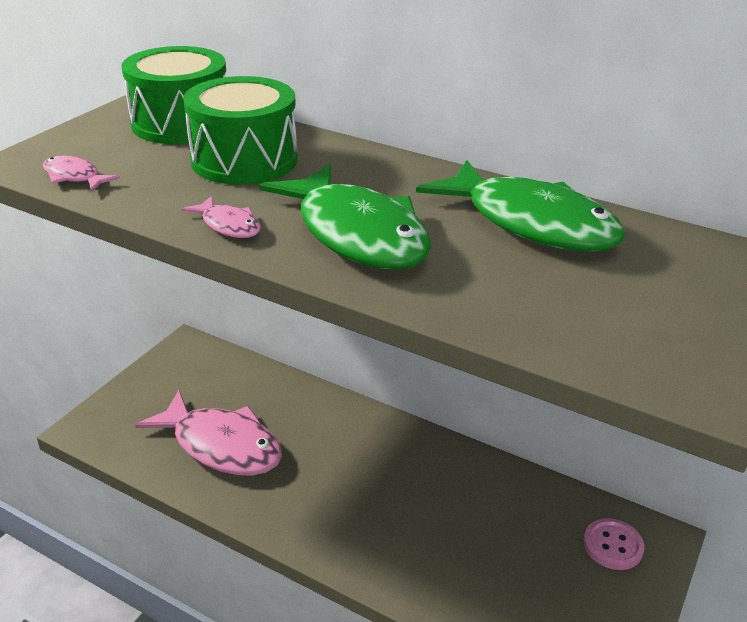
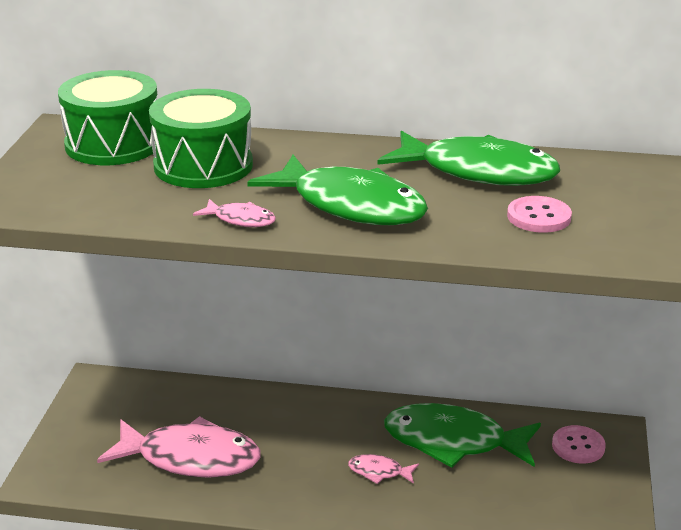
camera: 20 degrees left, 5 degrees down
(74, 177) = (63, 207): pink fish -> pink fish (379, 472)
(480, 501) = (453, 442): none -> green fish
(566, 294) = (539, 217): none -> pink button

